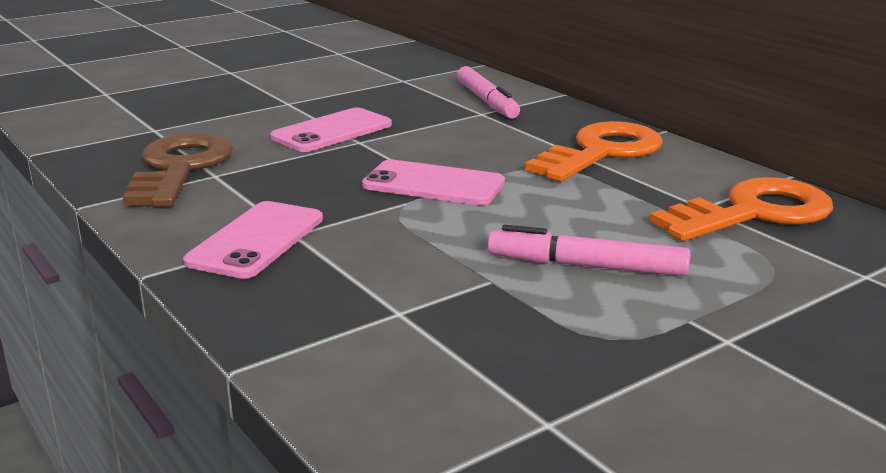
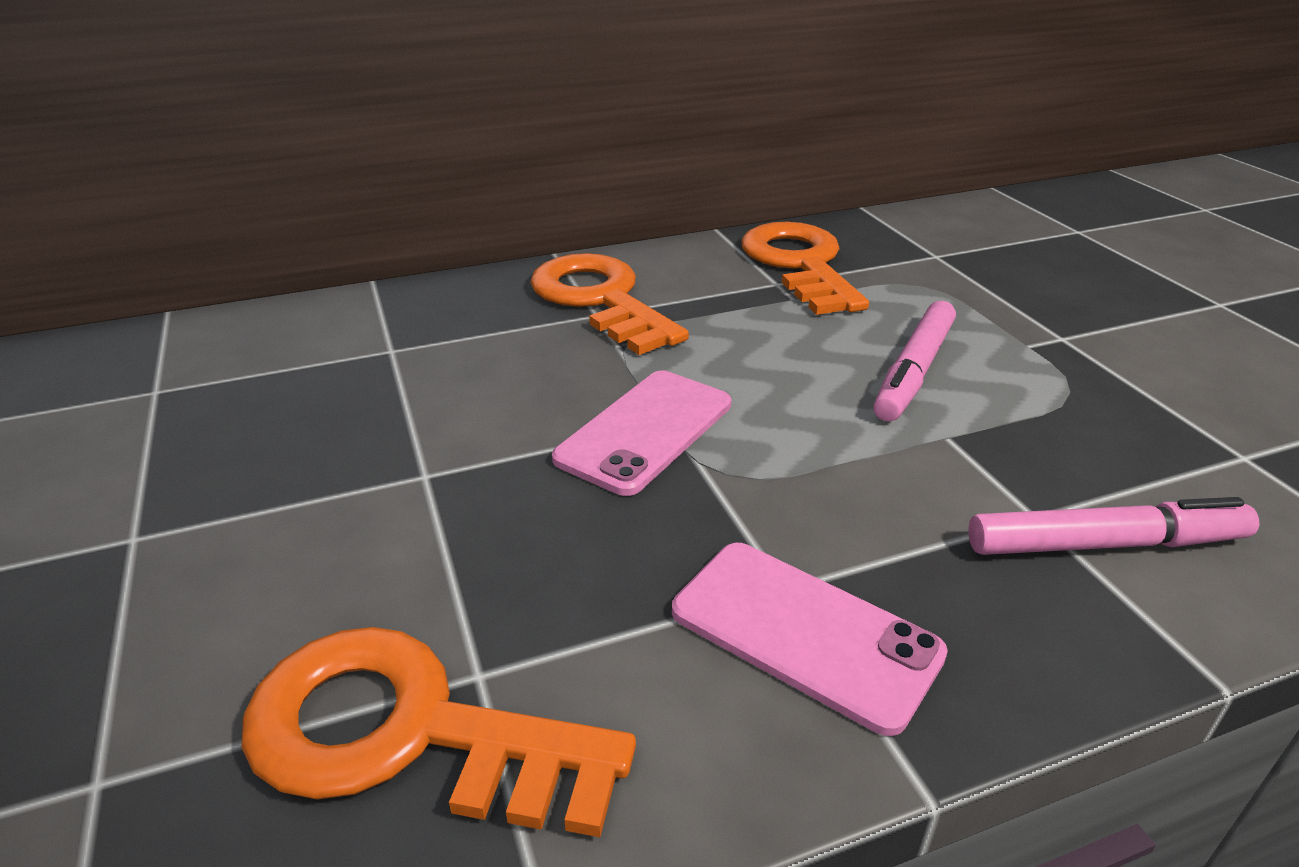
camera: 75 degrees left, 10 degrees up
(180, 168) = (407, 732): brown key -> orange key
(332, 131) = (351, 498): pink phone -> none
(486, 101) = (346, 337): pink marker -> pink marker (1105, 544)

